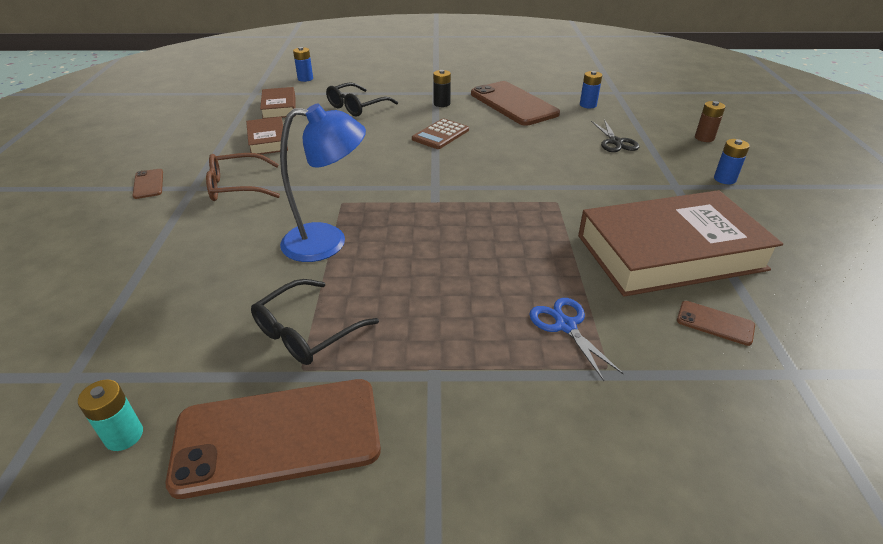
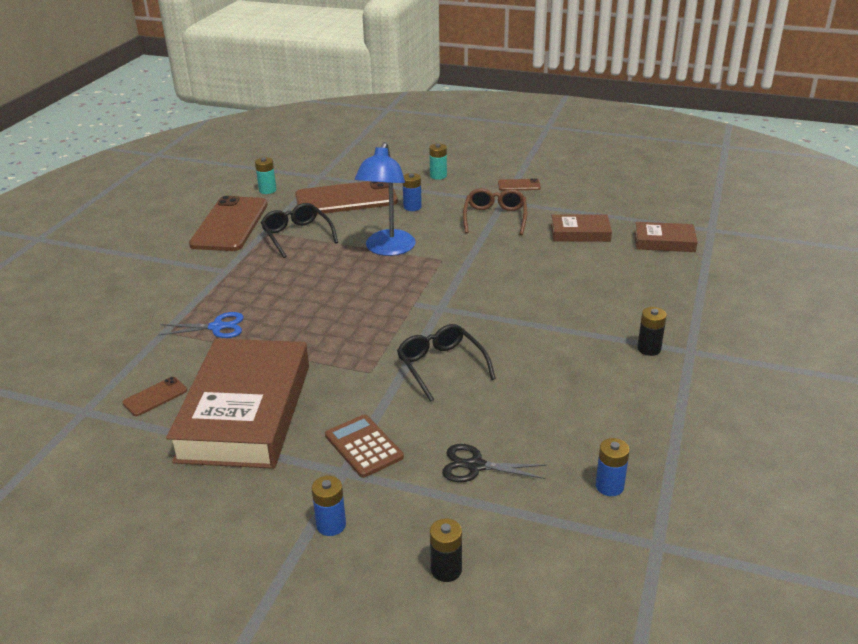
camera: 110 degrees right, 5 degrees down
(103, 246) = (438, 176): none -> turquoise battery
(305, 79) = (756, 262): blue battery -> blue battery (412, 207)
(357, 107) = (654, 288): black glasses -> black glasses (441, 367)
(440, 135) = (554, 331): brown calculator -> brown calculator (364, 446)
(513, 104) = (633, 410): brown phone -> brown phone (346, 199)
(704, 138) = (446, 570): brown battery -> black battery

